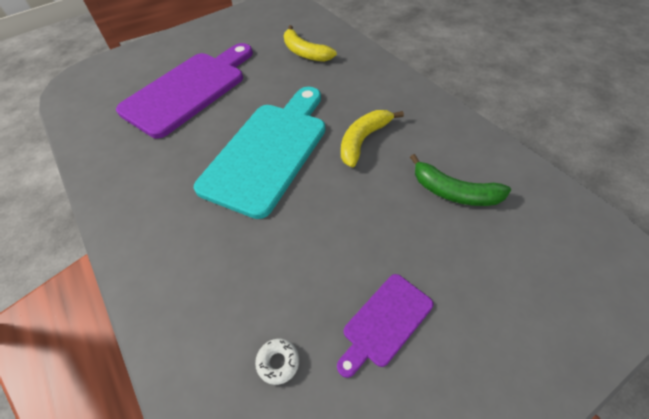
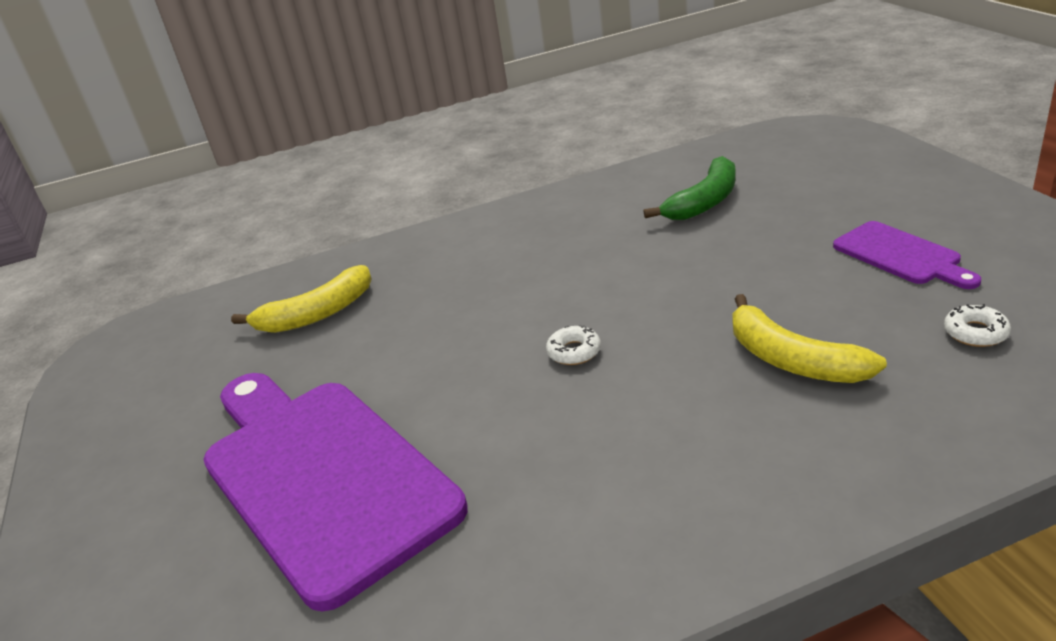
camera: 75 degrees left, 20 degrees down
(268, 152) = (574, 352): turquoise cutting board -> white donut
(363, 140) = (585, 260): yellow banana -> yellow banana (792, 360)

